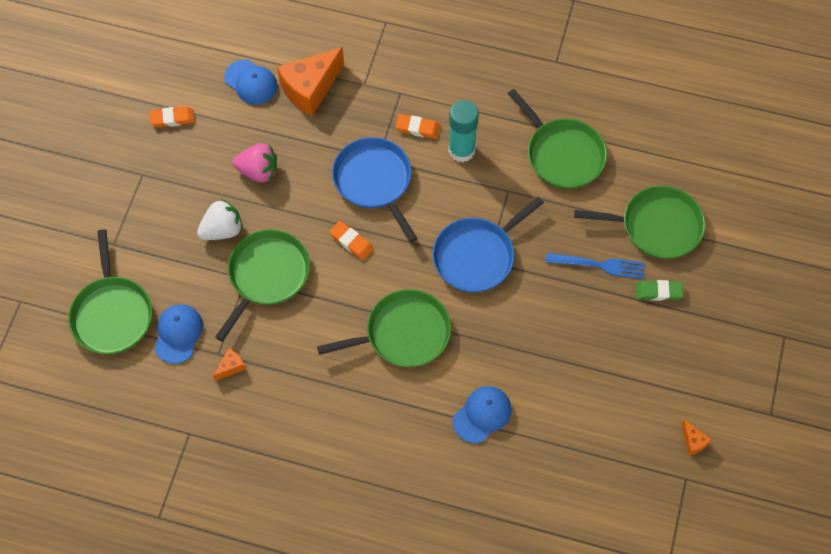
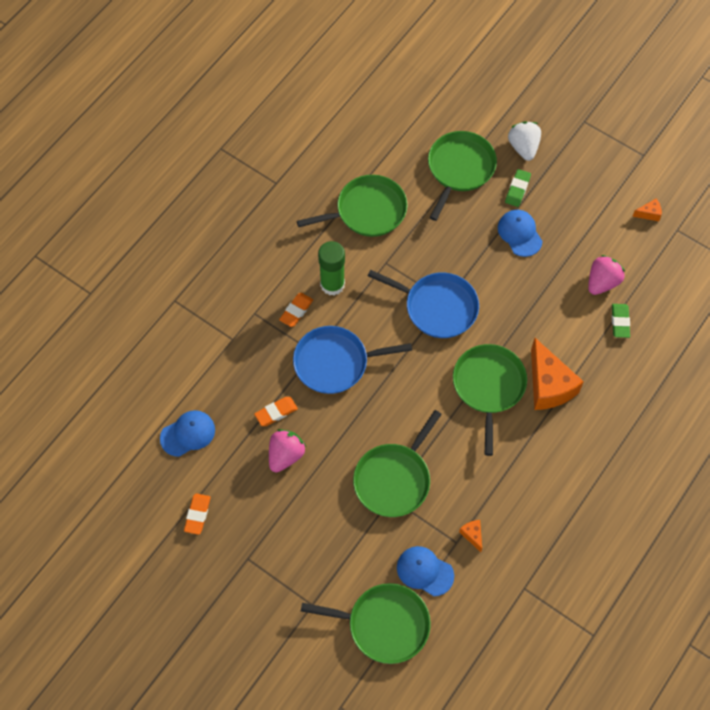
camera: 70 degrees left, 0 degrees up
(222, 230) = (334, 503): white strawberry -> white strawberry (523, 147)
(267, 275) = (394, 479): green pan -> green pan turned 105 degrees counterclockwise
(310, 89) = (217, 385): orange cheese -> orange cheese (548, 385)
(351, 242) = (387, 400): orange eraser -> orange eraser (276, 412)
(461, 150) = (332, 284): turquoise glue stick -> green glue stick
(477, 256) = (437, 307): blue pan -> blue pan turned 45 degrees counterclockwise
(482, 415) = (580, 352): blue cap -> blue cap (519, 233)
(537, 447) = (620, 322): none -> green eraser
(579, 414) = (602, 282): none -> pink strawberry
(598, 265) = (479, 222): blue fork -> none

